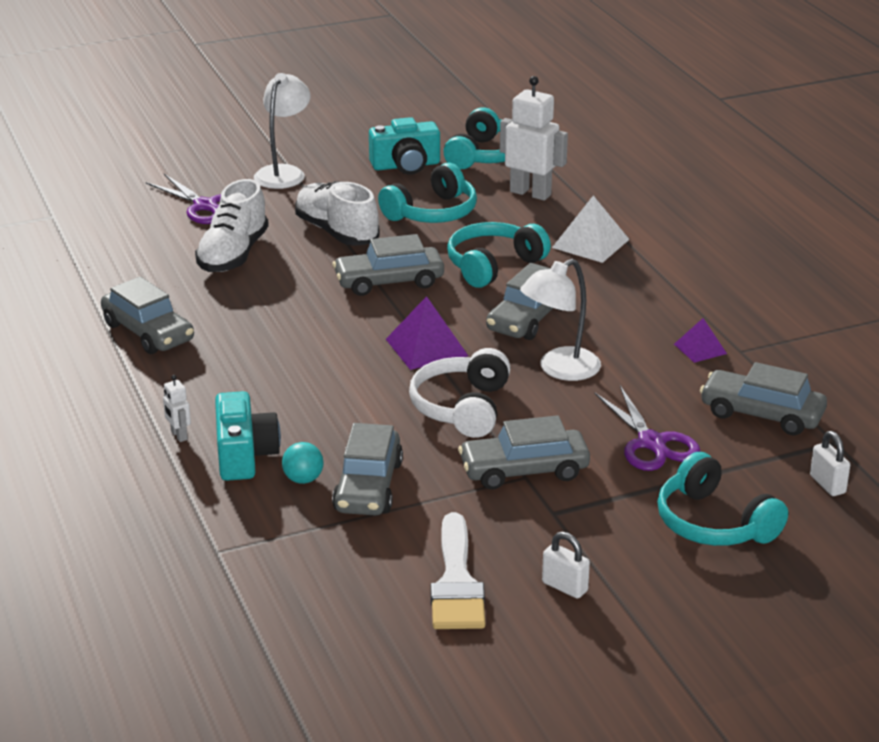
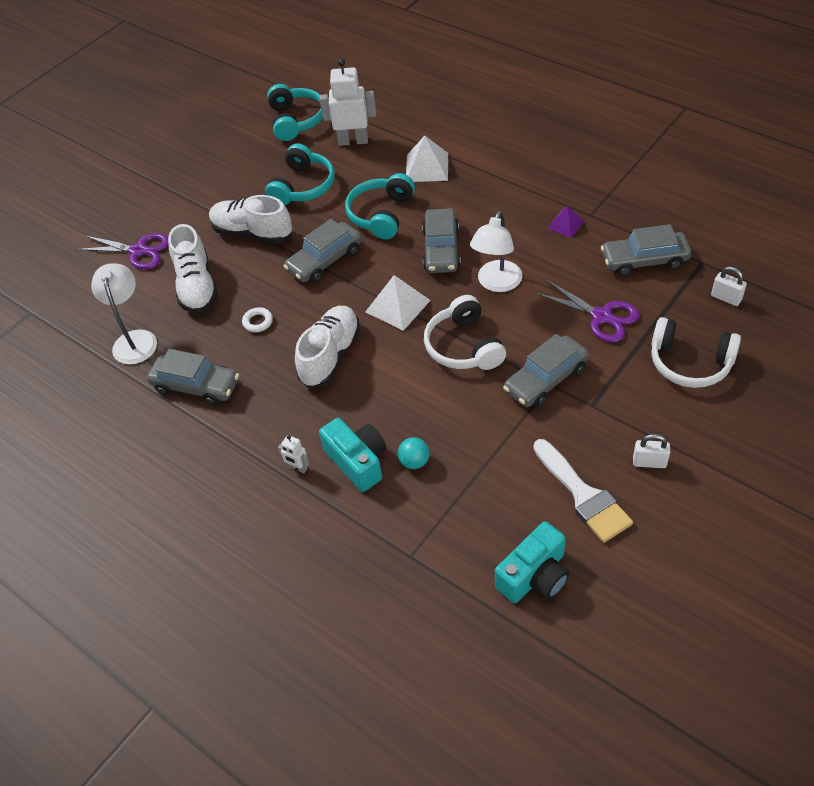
camera: 25 degrees left, 20 degrees up
(264, 305) = (258, 322): none -> white ring
(283, 173) = (169, 195): white lamp -> white lamp (134, 339)
(309, 360) = (330, 356): none -> white shoe
(368, 486) = (461, 445): grey car -> none
(406, 165) = (249, 152): turquoise camera -> turquoise camera (534, 576)
(426, 347) = (397, 306): purple pyramid -> white pyramid
(714, 523) = (690, 363): turquoise headphones -> white headphones

